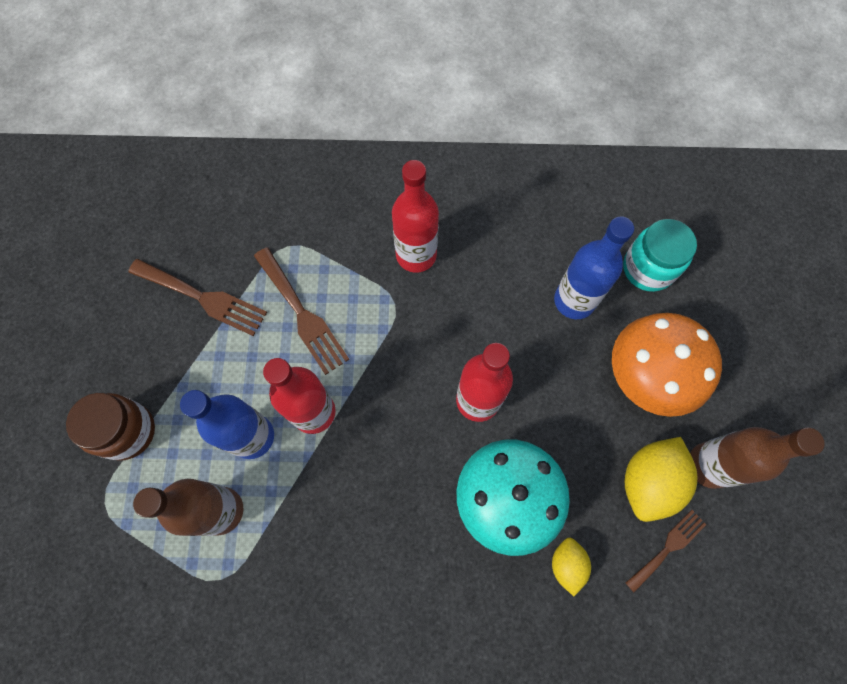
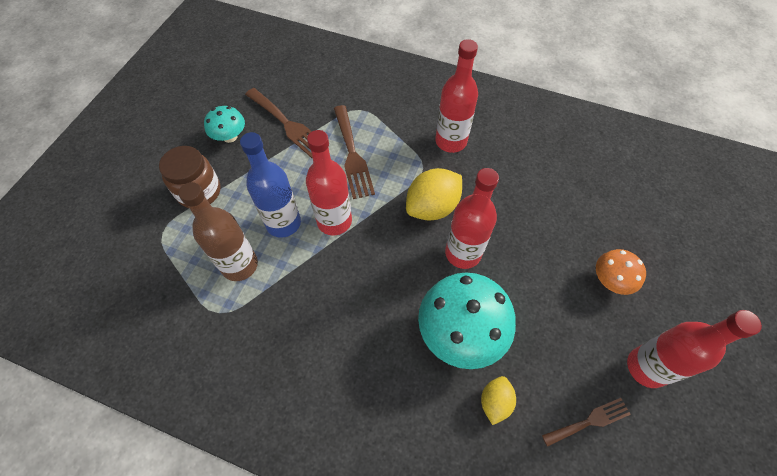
camera: 20 degrees right, 10 degrees down
(134, 340) = (230, 136): none -> turquoise mushroom
(574, 301) = (565, 207): blue bottle -> none
(647, 376) = (610, 280): orange mushroom -> orange mushroom, size x0.54
(648, 268) = (634, 203): turquoise jar -> none
(648, 481) = (587, 361): yellow lemon -> yellow lemon (432, 207)
(709, 465) = (646, 367): brown bottle -> red bottle

